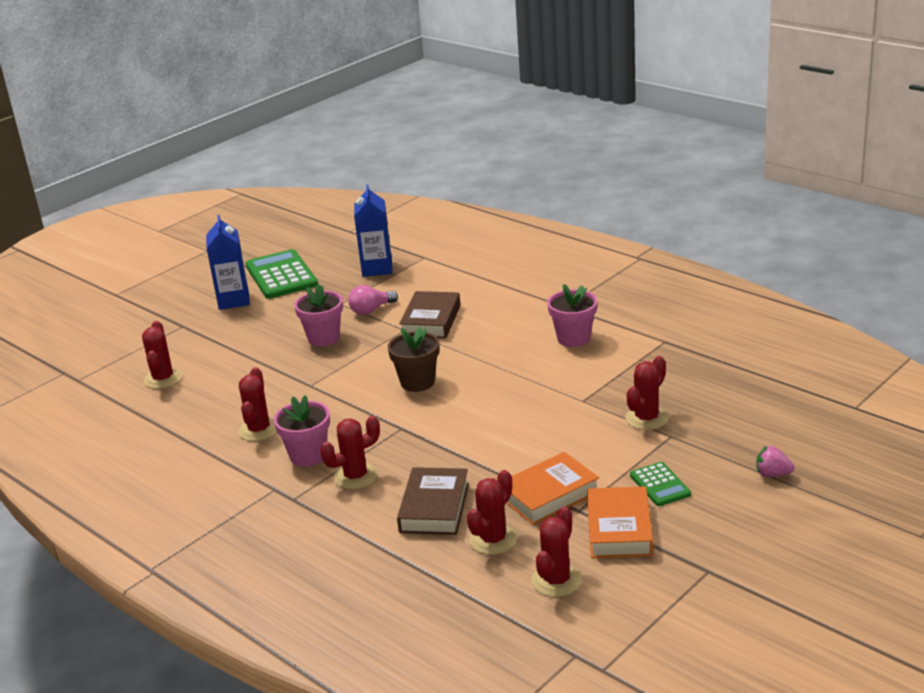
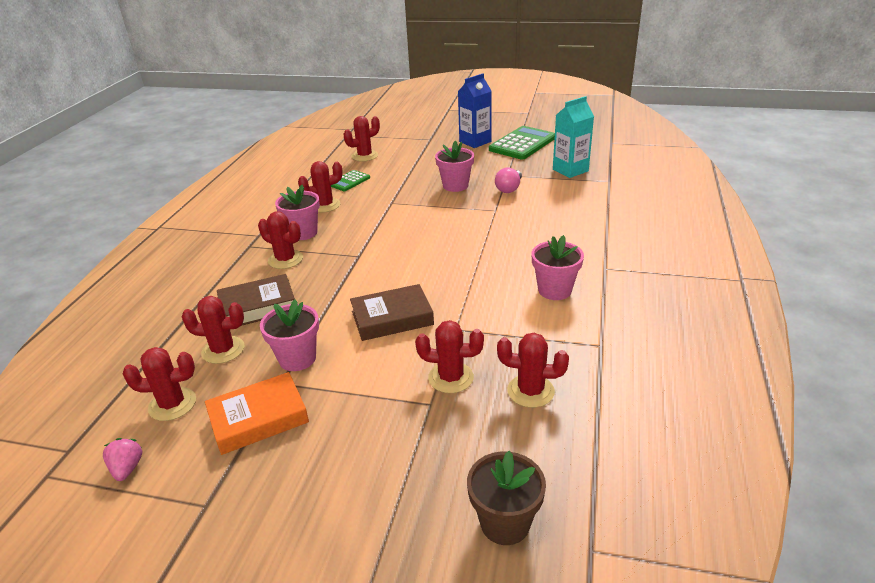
camera: 60 degrees right, 5 degrees up
(371, 310) = (509, 189): pink light bulb -> pink light bulb turned 90 degrees counterclockwise
(377, 268) = (570, 170): blue carton -> turquoise carton
(417, 382) = (425, 241): brown flower pot -> brown flower pot (505, 523)
(431, 321) = (518, 216): brown book -> brown book (392, 318)
(549, 495) = (297, 358): orange book -> pink flower pot
(660, 485) = (341, 423): green calculator -> green calculator (349, 181)
(692, 387) = (530, 391): none -> red cactus
(772, 474) = (399, 507): pink strawberry -> pink strawberry (127, 468)

